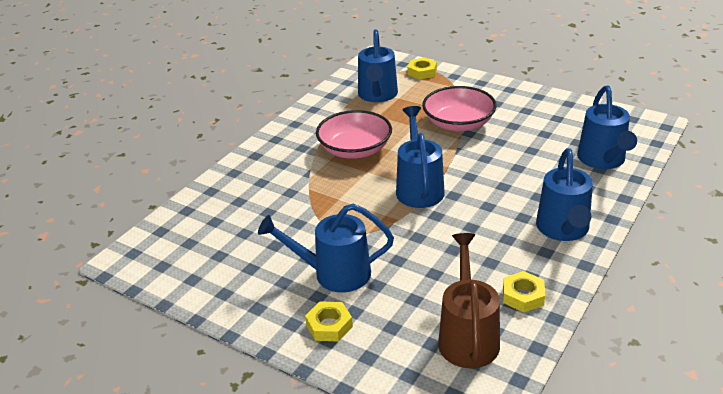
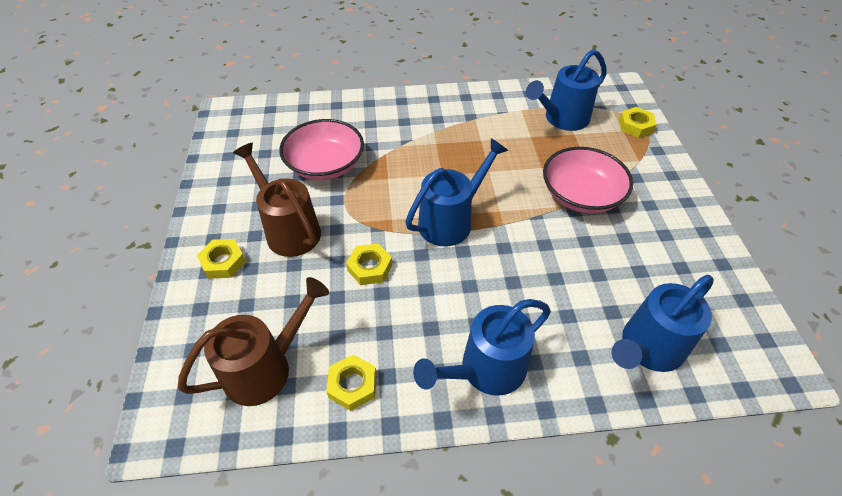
camera: 50 degrees right, 15 degrees up
(333, 274) = (288, 229): blue watering can -> brown watering can
(355, 149) = (466, 150): pink bowl -> pink bowl (325, 165)
(422, 245) = (370, 267): none -> yellow nut

